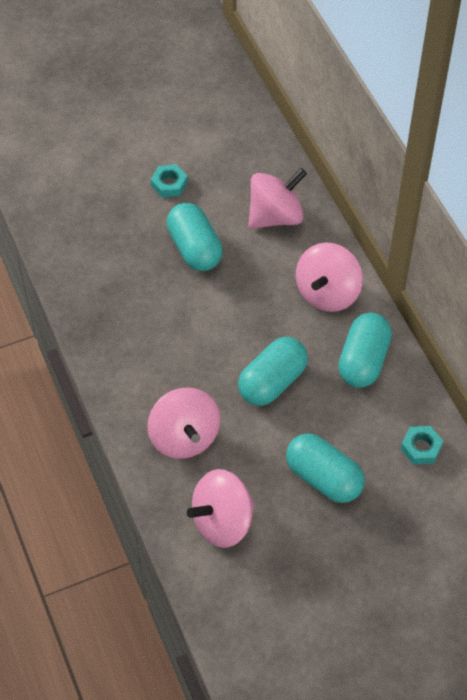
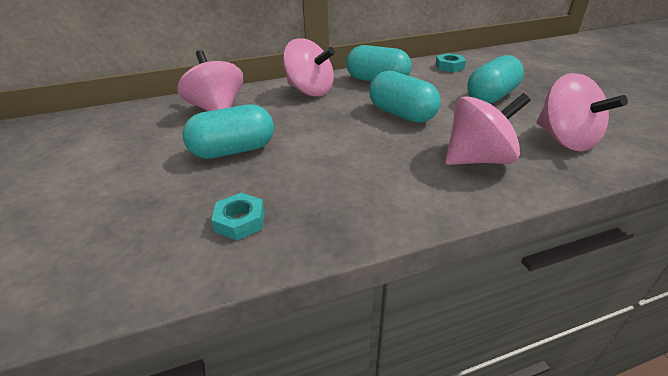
camera: 85 degrees left, 20 degrees down
(169, 184) = (131, 166): turquoise nut -> turquoise nut (240, 221)

